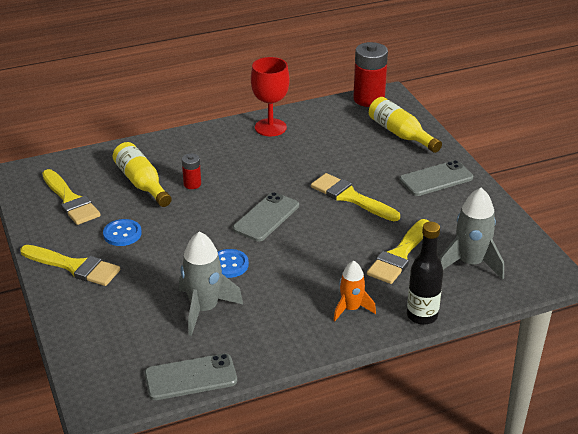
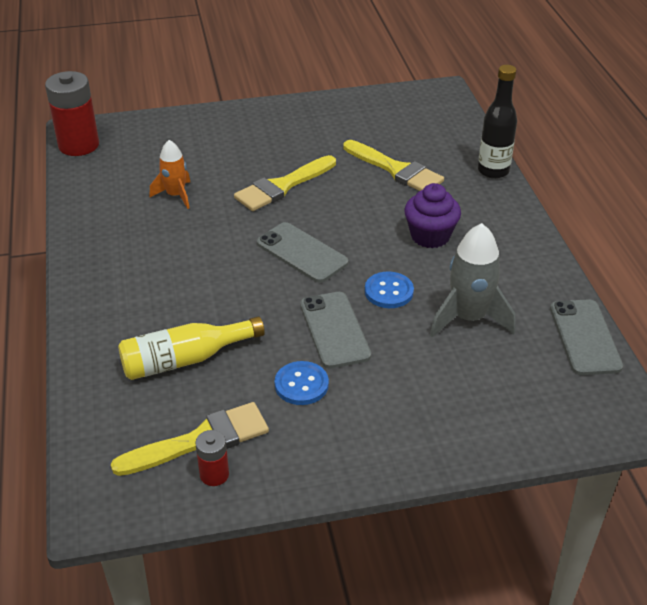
camera: 80 degrees left, 5 degrees up
(74, 267) = (365, 437): yellow brush -> none
(192, 184) = (207, 310): red battery -> red battery (214, 474)
(270, 127) = (101, 229): red goblet -> none
(307, 282) = (430, 236): none -> purple cupcake
(351, 309) = (478, 212): orange rocket -> orange rocket (175, 195)
(400, 134) = (168, 135): yellow bottle -> none
(436, 179) = (267, 126): grey phone -> grey phone (334, 330)
(470, 263) = (417, 131): grey rocket -> none

